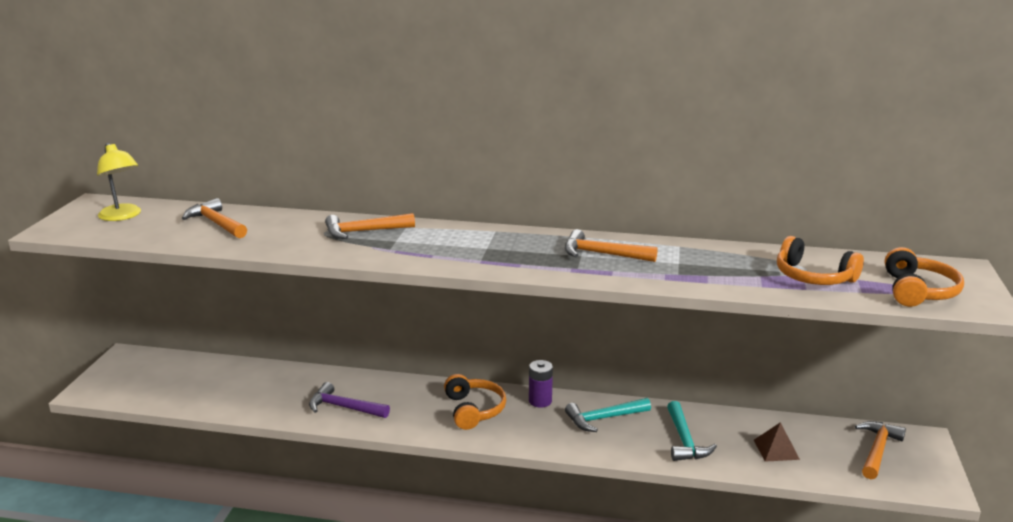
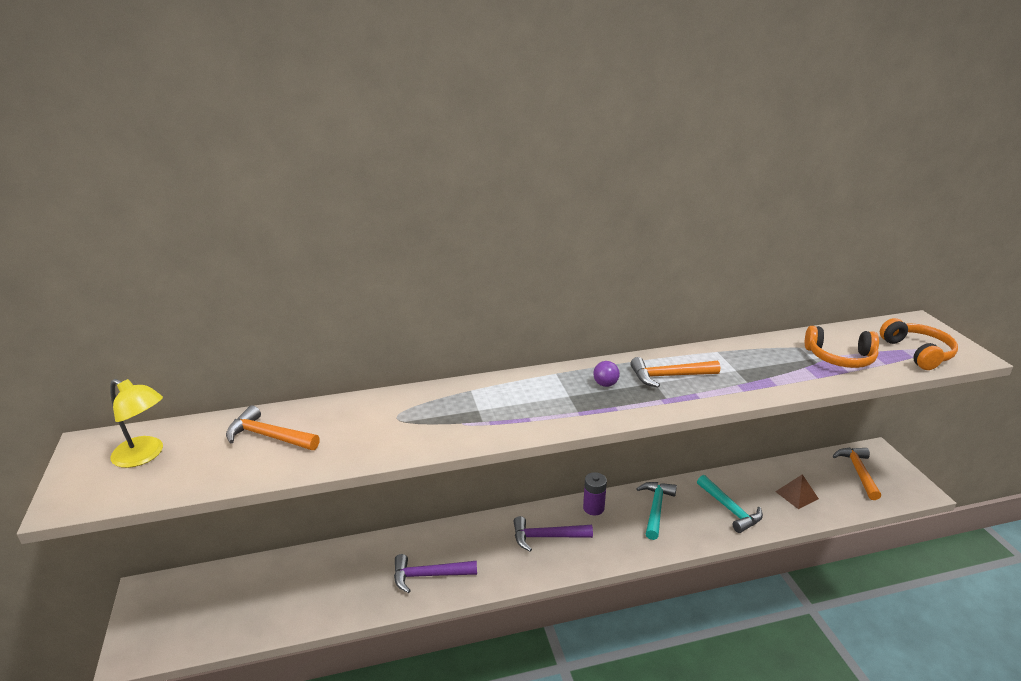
camera: 25 degrees left, 5 degrees up
(364, 231) = (436, 406): orange hammer -> none
(473, 410) = (546, 537): orange headphones -> purple hammer
(532, 247) = (605, 384): none -> purple ball
(604, 418) = (656, 509): turquoise hammer -> turquoise hammer turned 150 degrees clockwise

